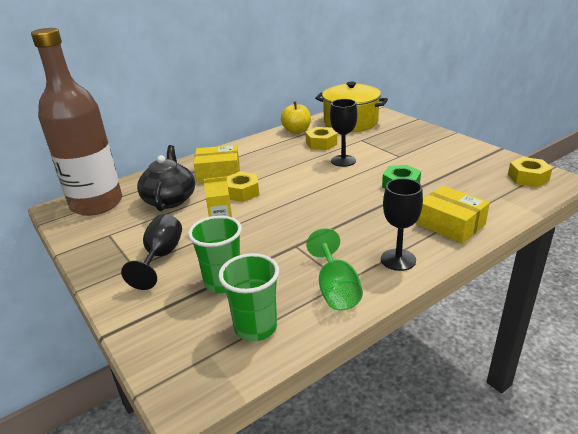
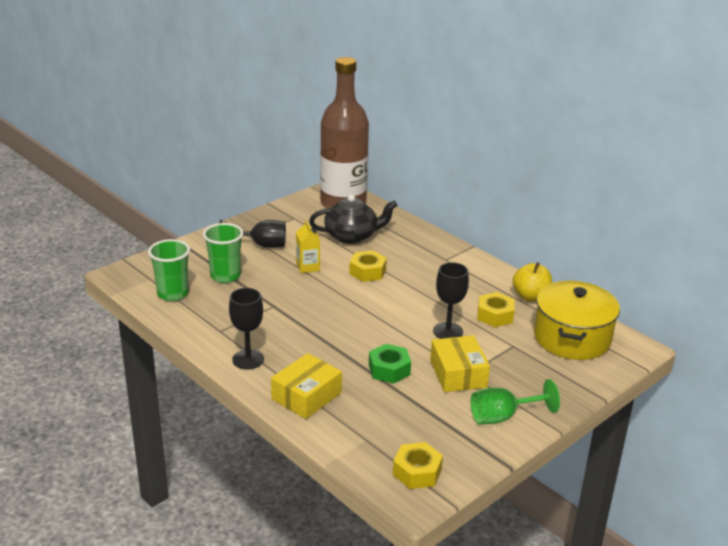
camera: 80 degrees right, 0 degrees up
(218, 173) = (408, 255): yellow box -> yellow box (458, 374)
(336, 289) = (211, 327): green goblet -> green goblet (503, 417)

